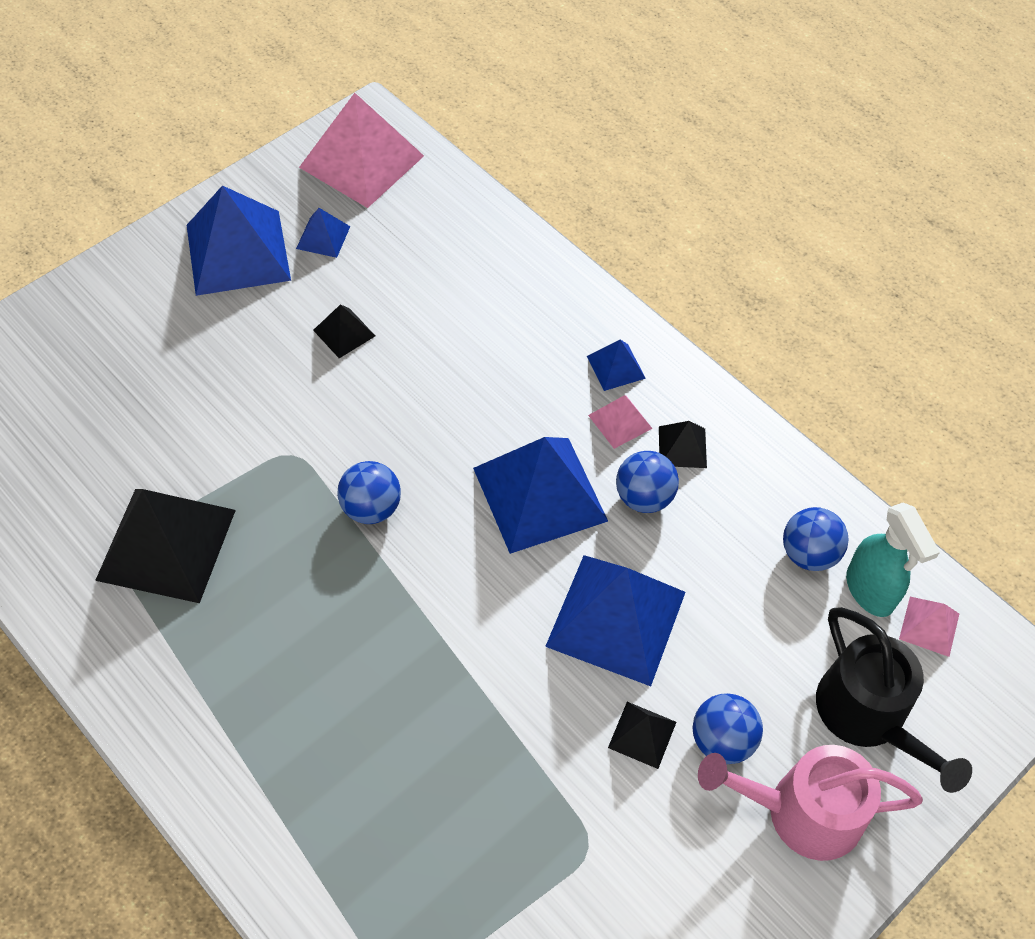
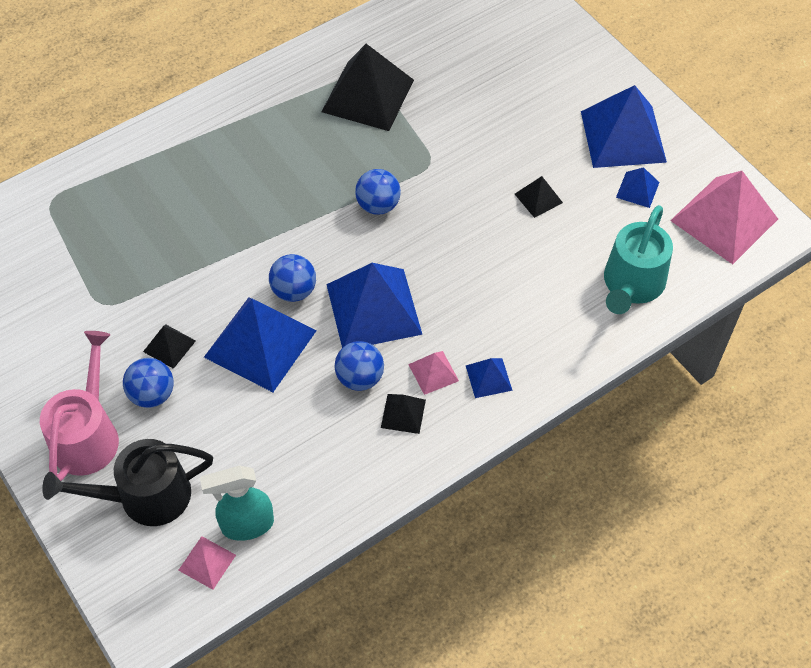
camera: 100 degrees right, 0 degrees up
(464, 241) = (631, 284): none -> turquoise watering can
(808, 554) = (288, 486): blue ball -> blue ball (294, 291)

